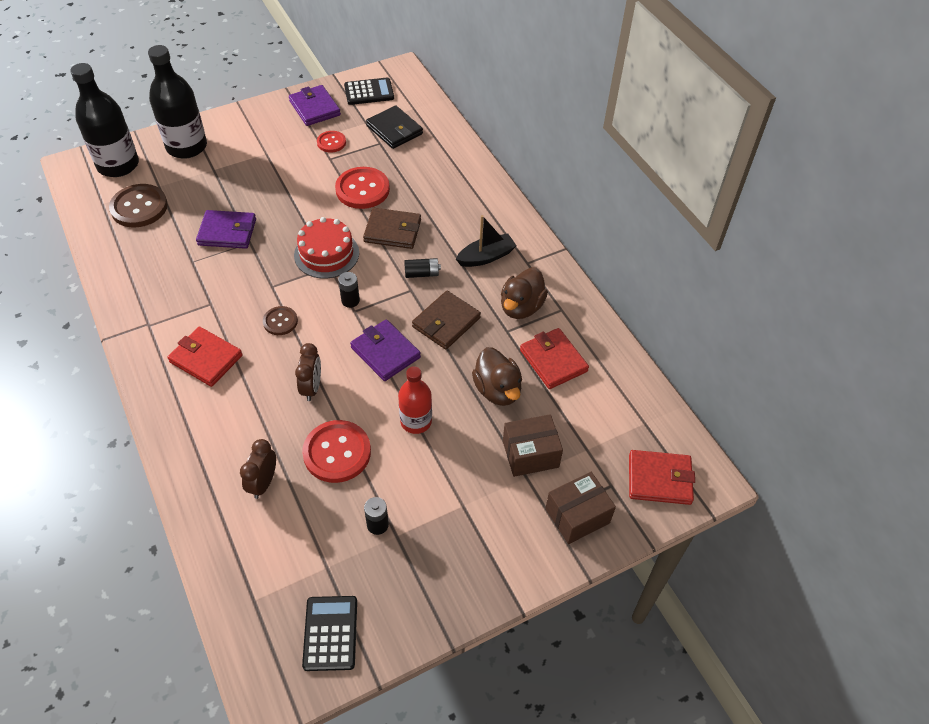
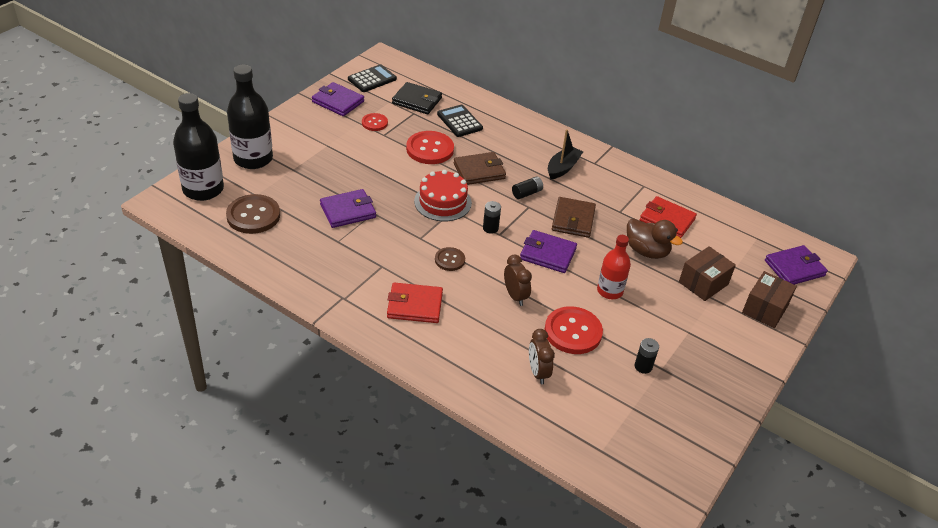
camera: 30 degrees left, 10 degrees down
(330, 633) = (673, 447): black calculator -> black calculator (459, 121)
(521, 307) = (616, 193): brown duck -> none
(659, 479) = (794, 268): red wallet -> purple wallet

